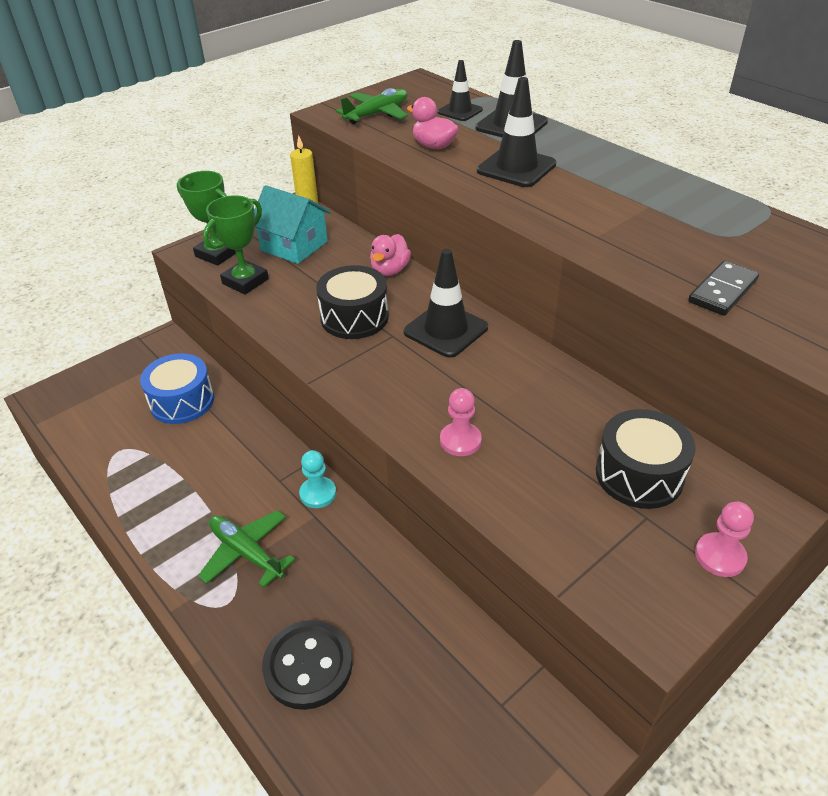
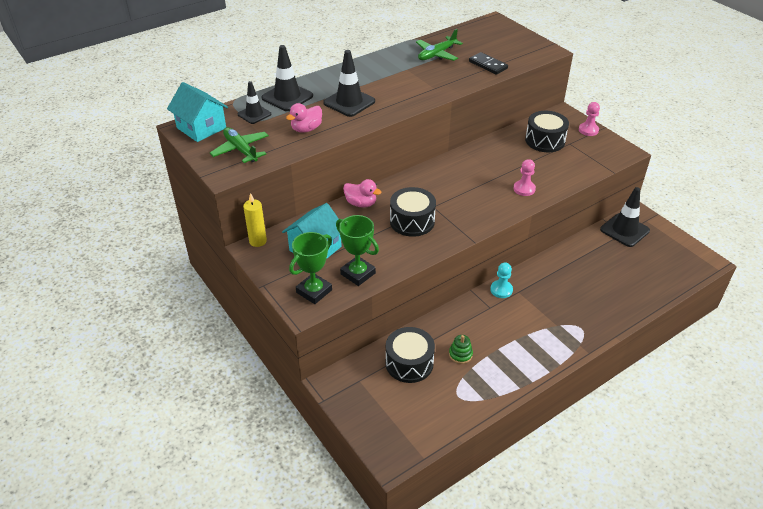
camera: 85 degrees left, 0 degrees up
(182, 401) = (409, 363): blue drum -> black drum
(189, 450) = (460, 354): none -> green stacking toy
(246, 553) = (546, 321): green plane -> green plane (437, 54)
(308, 666) = (614, 295): black button -> none
(419, 88) = (201, 128): none -> turquoise house
(445, 330) = (430, 185): black traffic cone -> black traffic cone (624, 230)

